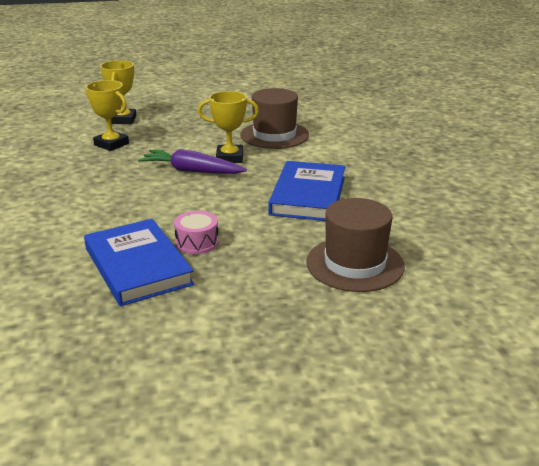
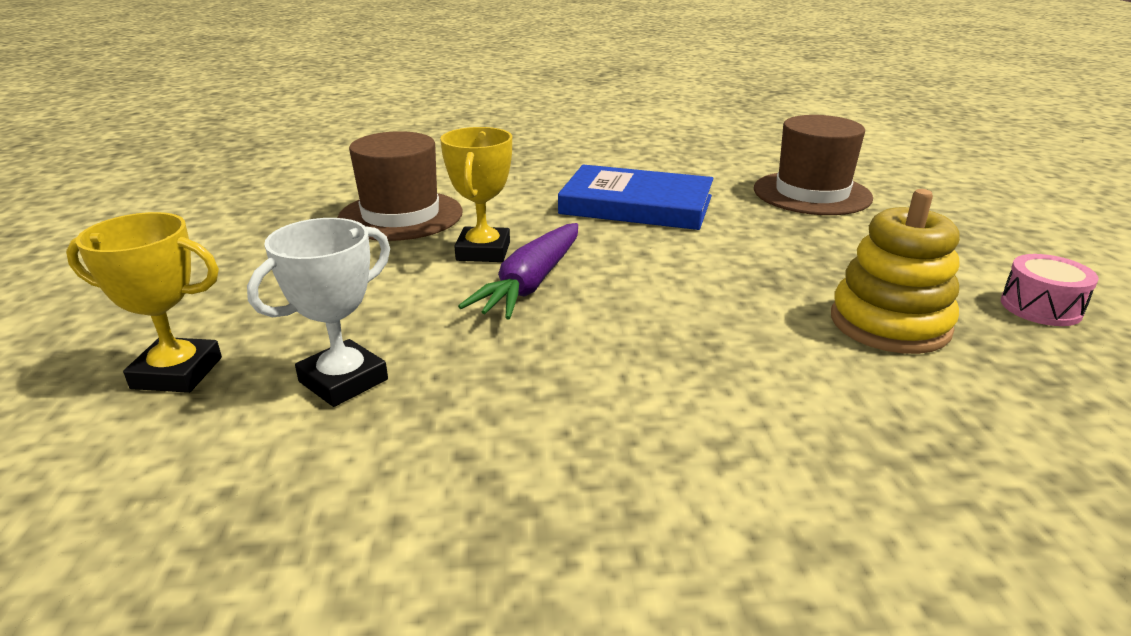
camera: 85 degrees left, 0 degrees up
(111, 144) = (343, 380): yellow trophy -> white trophy
(137, 266) = (889, 323): blue book -> yellow stacking toy
(197, 242) = (796, 278): pink drum -> pink drum (1040, 307)

